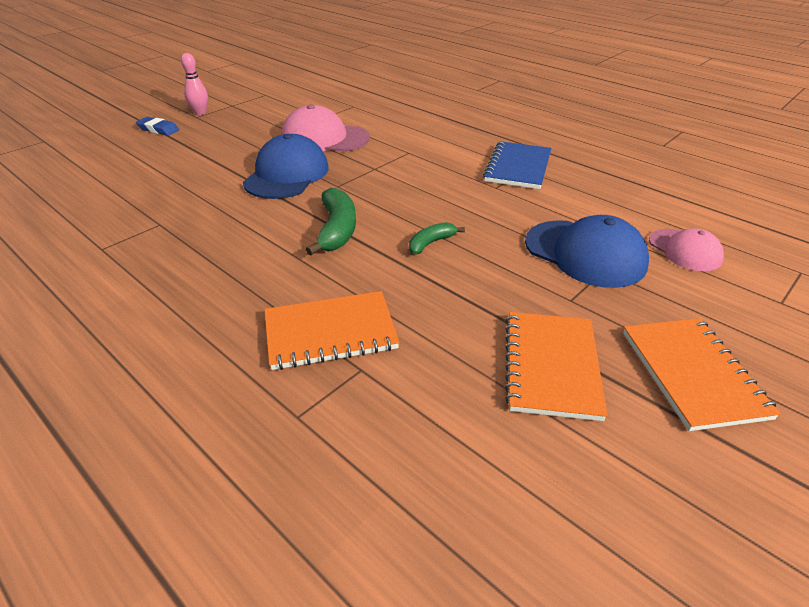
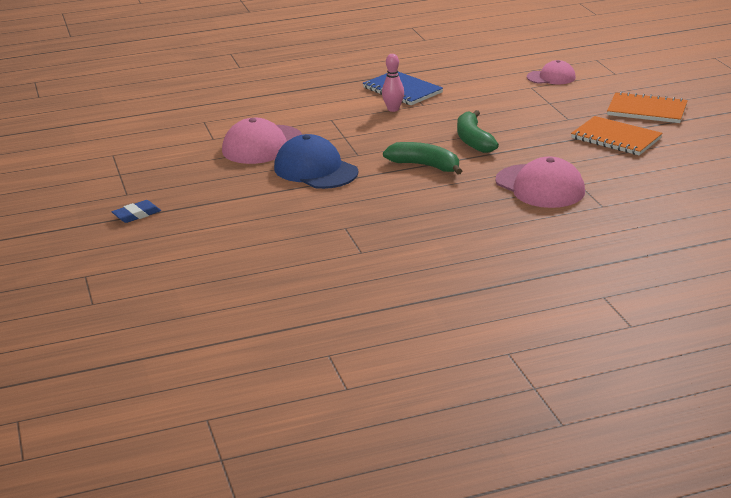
camera: 60 degrees left, 10 degrees down
(200, 113) = (119, 191): pink bowling pin -> pink bowling pin (393, 109)
(330, 332) = (540, 186): orange notebook -> pink cap
(431, 243) = (473, 140): green banana -> green banana, size x1.70
(585, 253) = (529, 102): blue cap -> none

